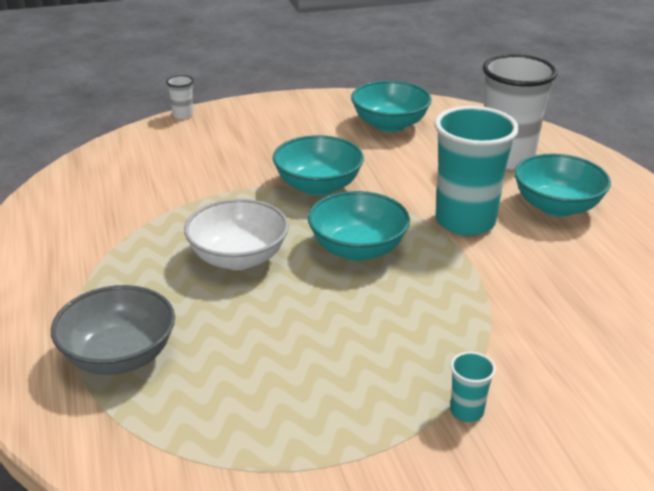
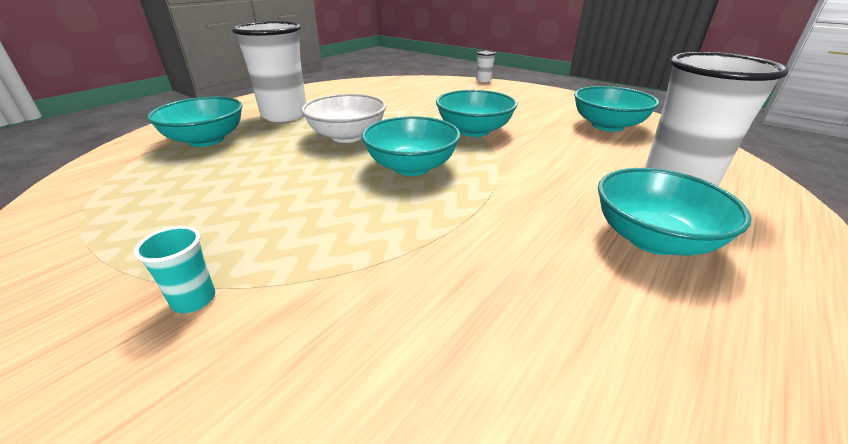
camera: 55 degrees right, 0 degrees up
(105, 279) = (284, 115): none -> white cup
(119, 356) = (206, 140): grey bowl -> turquoise bowl
(465, 221) = (527, 197): turquoise cup -> none

